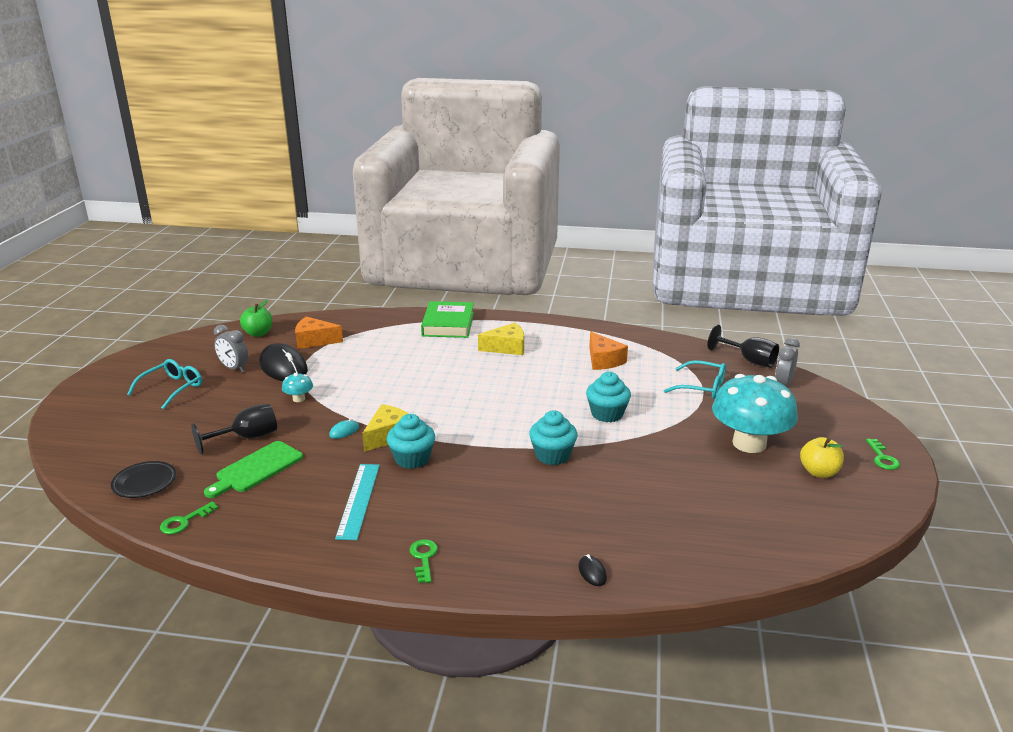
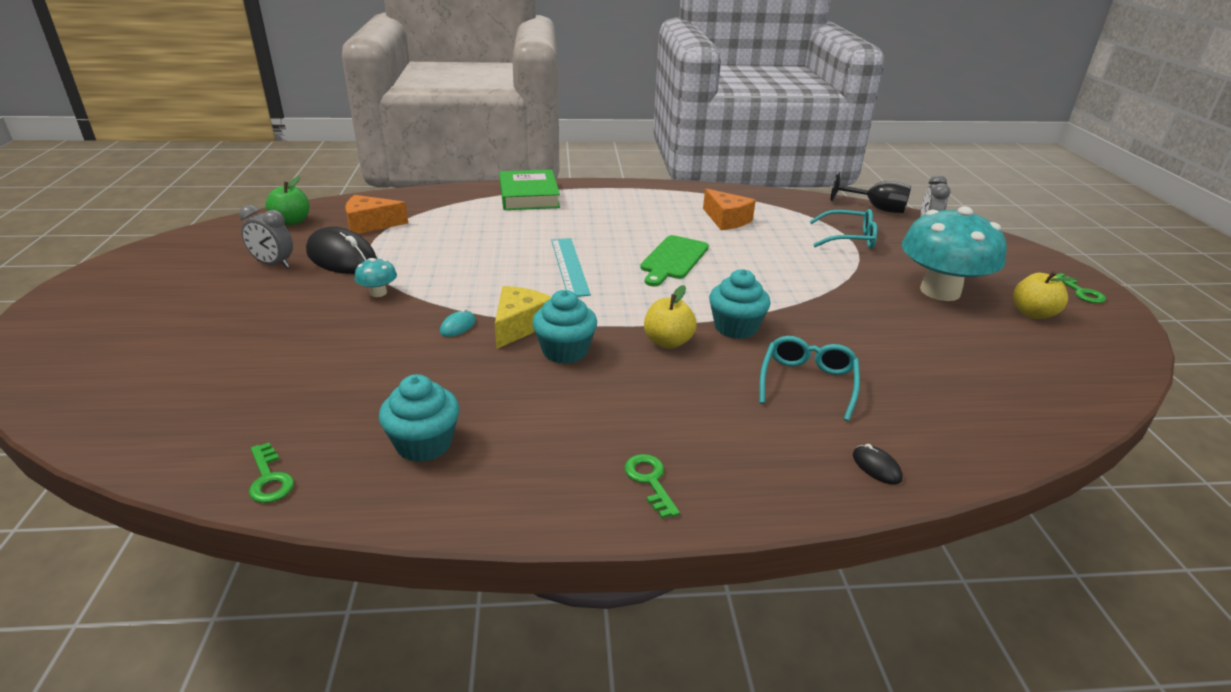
camera: 15 degrees left, 5 degrees up
(144, 483) = (186, 429): black plate -> none
(172, 389) = (191, 296): turquoise glasses -> turquoise glasses (807, 383)
(184, 521) = (269, 479): green key -> green key turned 60 degrees counterclockwise
(246, 438) = (324, 349): black goblet -> none
(257, 469) = (355, 388): green cutting board -> green cutting board (673, 259)
(359, 500) = (520, 413): turquoise ruler -> turquoise ruler (569, 266)
(492, 461) = (668, 342): none -> yellow apple
(507, 348) = (611, 215): yellow cheese -> none
(607, 414) = (767, 275): turquoise cupcake -> turquoise cupcake (424, 444)

